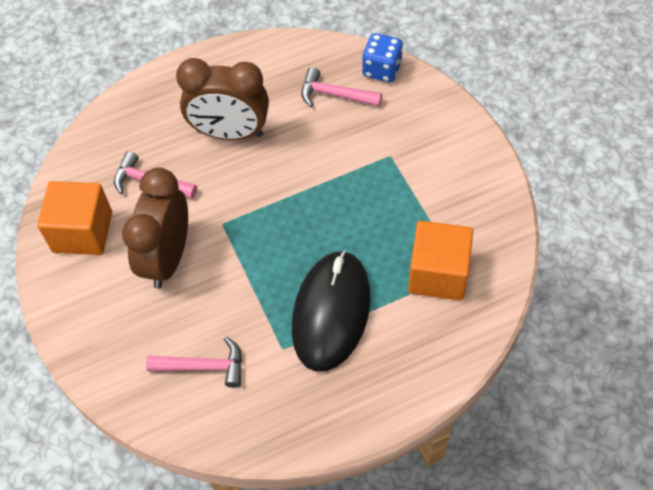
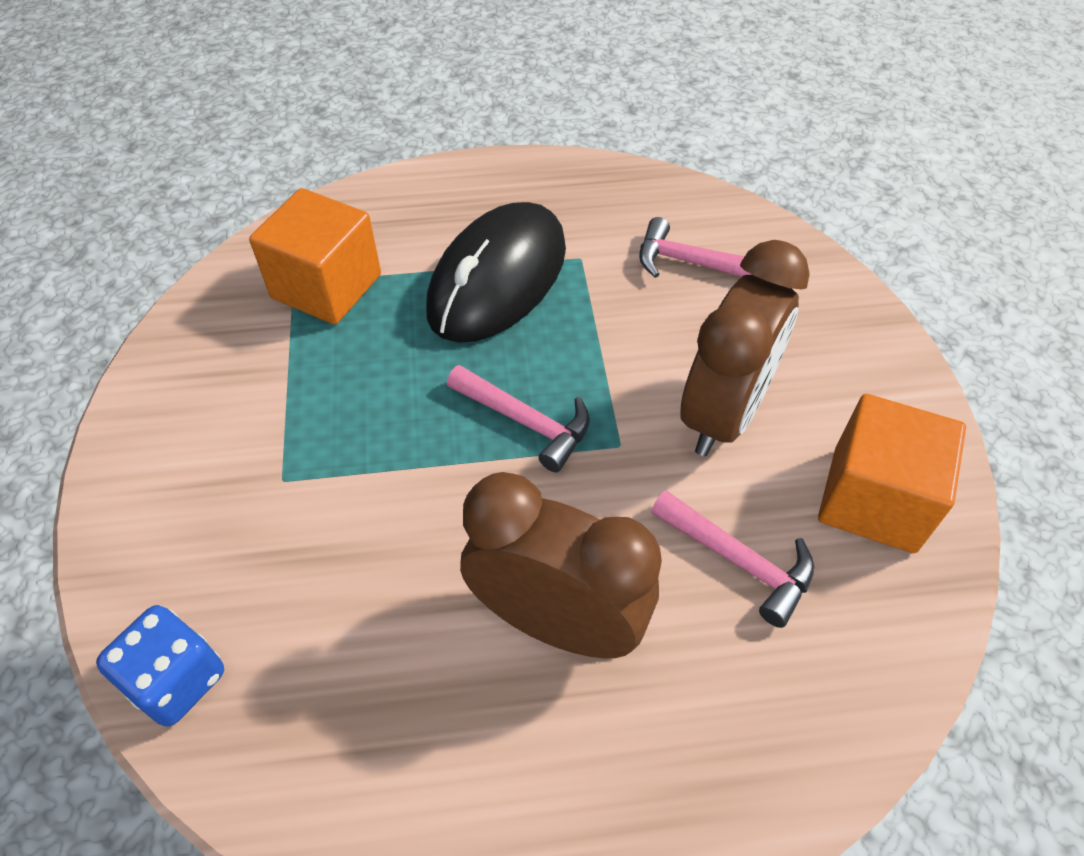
camera: 165 degrees left, 5 degrees down
(335, 95) = (308, 646): pink hammer -> pink hammer (526, 422)

